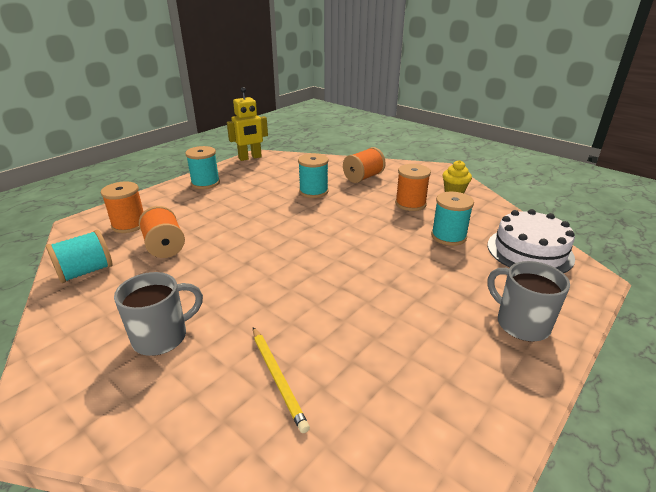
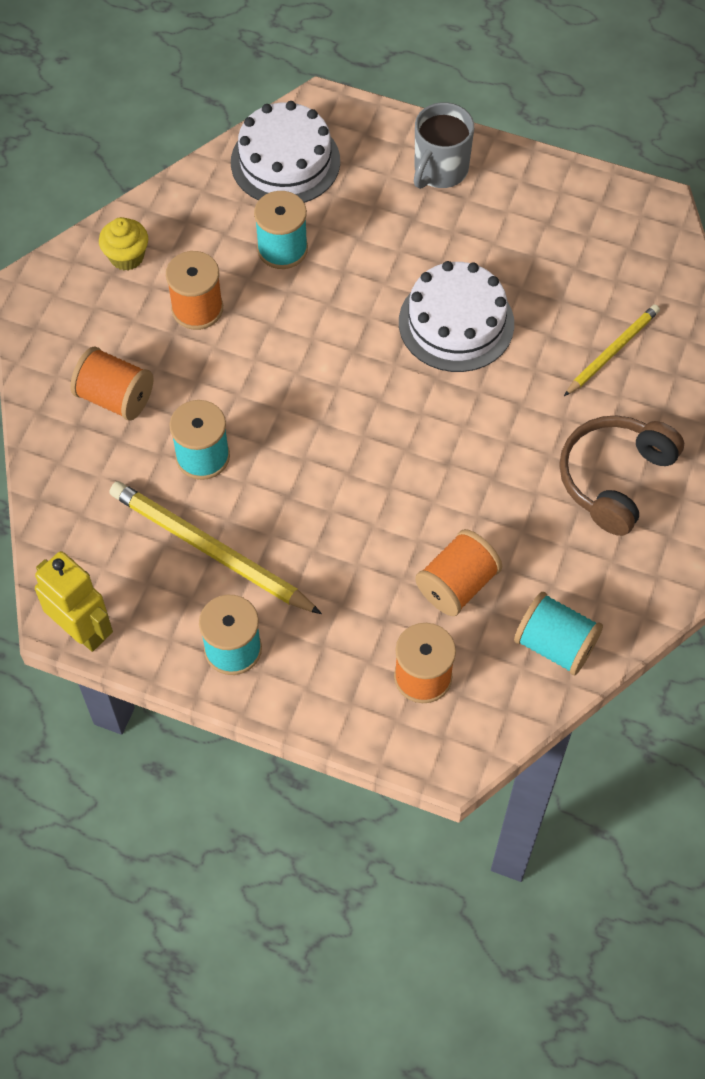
camera: 110 degrees left, 30 degrees up
(162, 337) = (614, 478): grey mug -> brown headphones
(260, 186) = (210, 550): none -> yellow pencil
(355, 293) = (456, 323): none -> white cake

